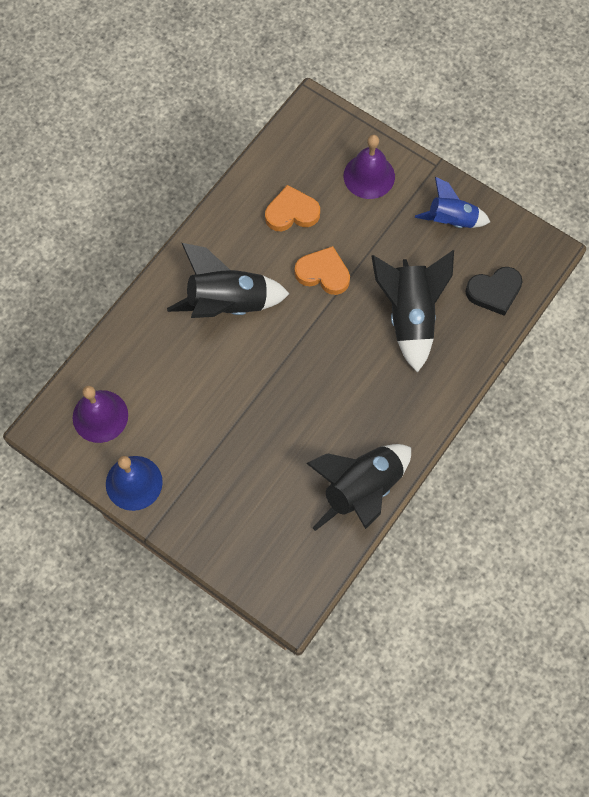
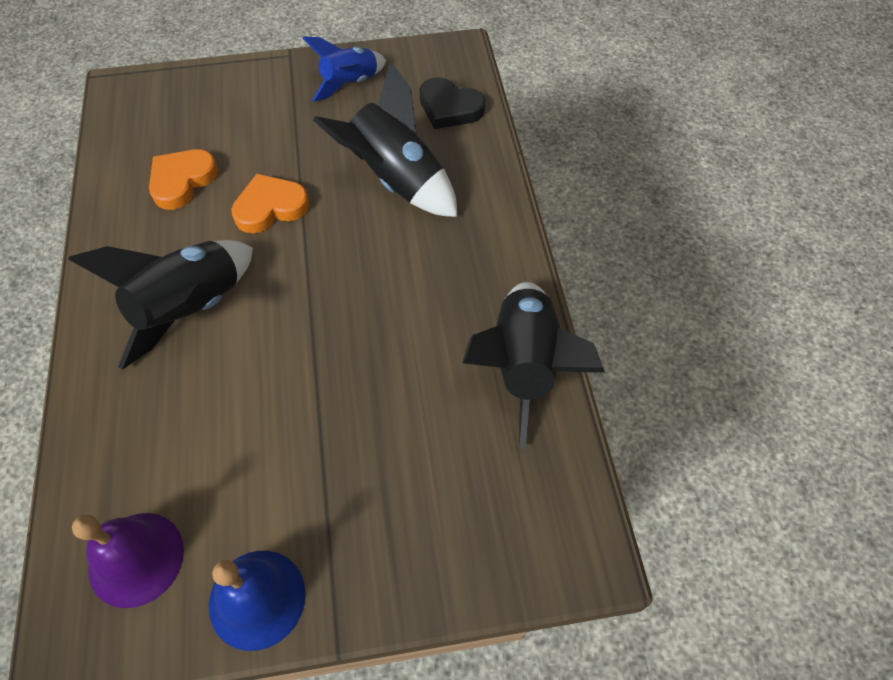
camera: 45 degrees left, 10 degrees down
(369, 176) = (233, 102): purple bell -> none
(494, 292) = (449, 108): black heart -> black heart turned 90 degrees clockwise

